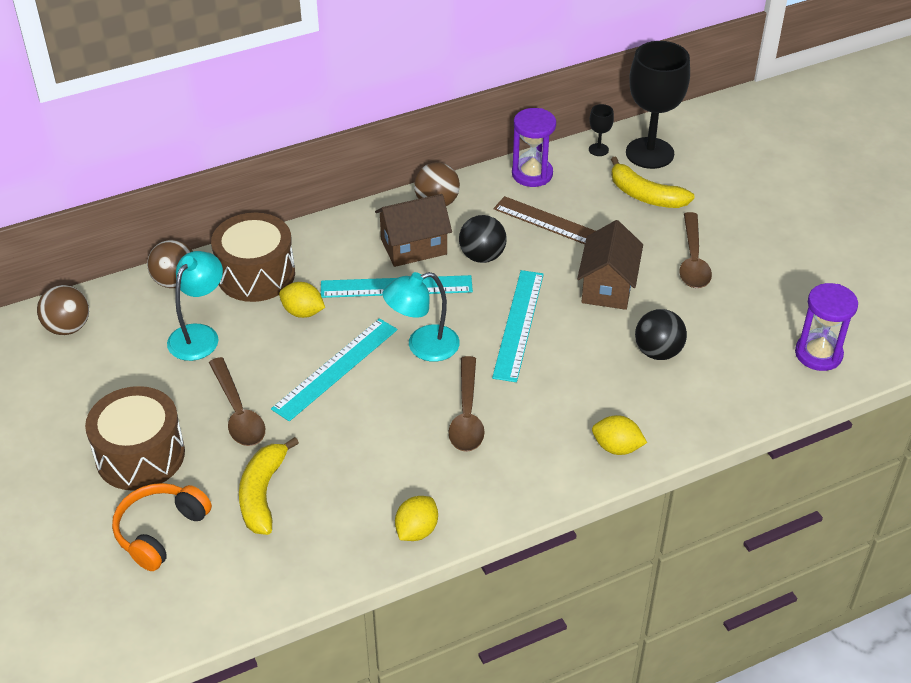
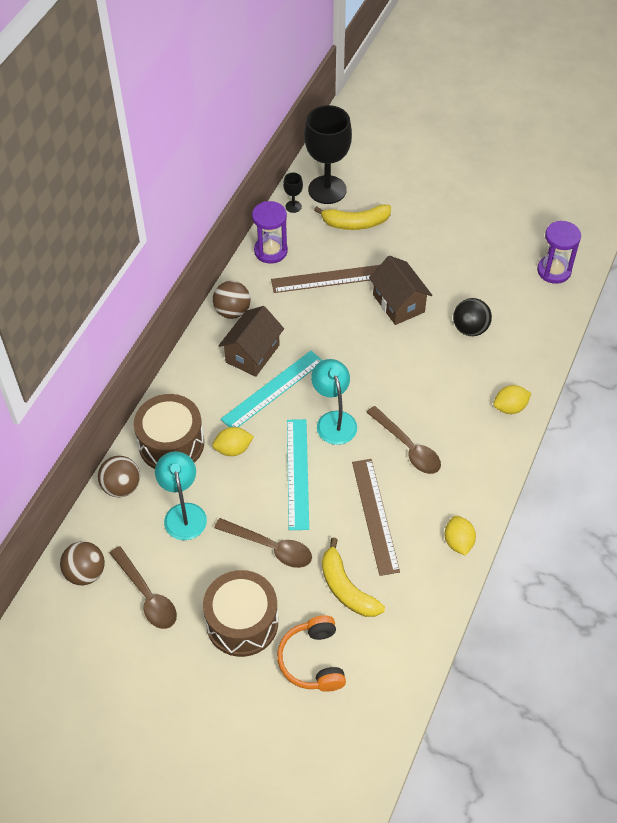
camera: 40 degrees left, 10 degrees up
(364, 451) = (375, 515): none -> brown ruler
(423, 346) = (334, 420): turquoise lamp -> turquoise lamp turned 135 degrees clockwise
(482, 256) = (302, 332): black ball -> none
(518, 324) = (374, 365): turquoise ruler -> none
(693, 260) = (427, 252): brown spoon -> brown spoon (147, 595)

